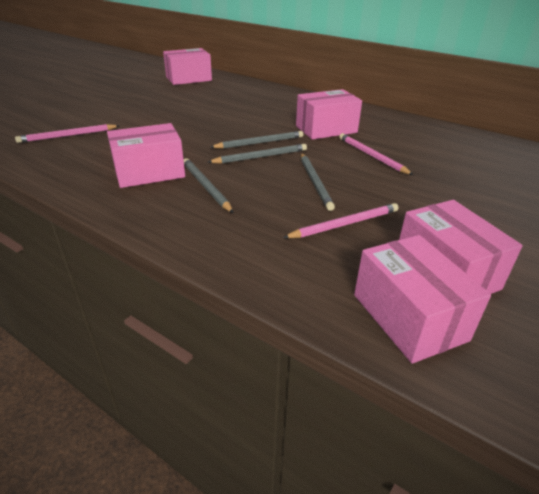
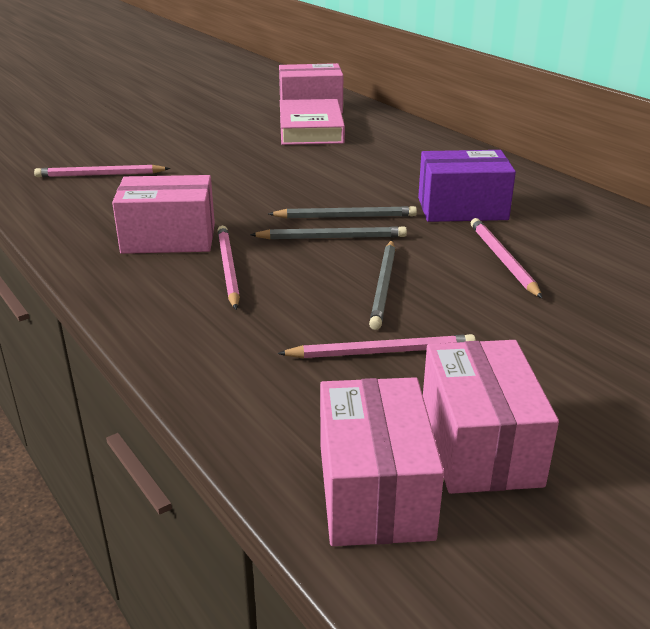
camera: 20 degrees right, 5 degrees down
(198, 92) = (310, 129): none -> pink book
(206, 187) = (228, 269): grey pencil -> pink pencil
(326, 129) = (462, 208): pink box -> purple box

